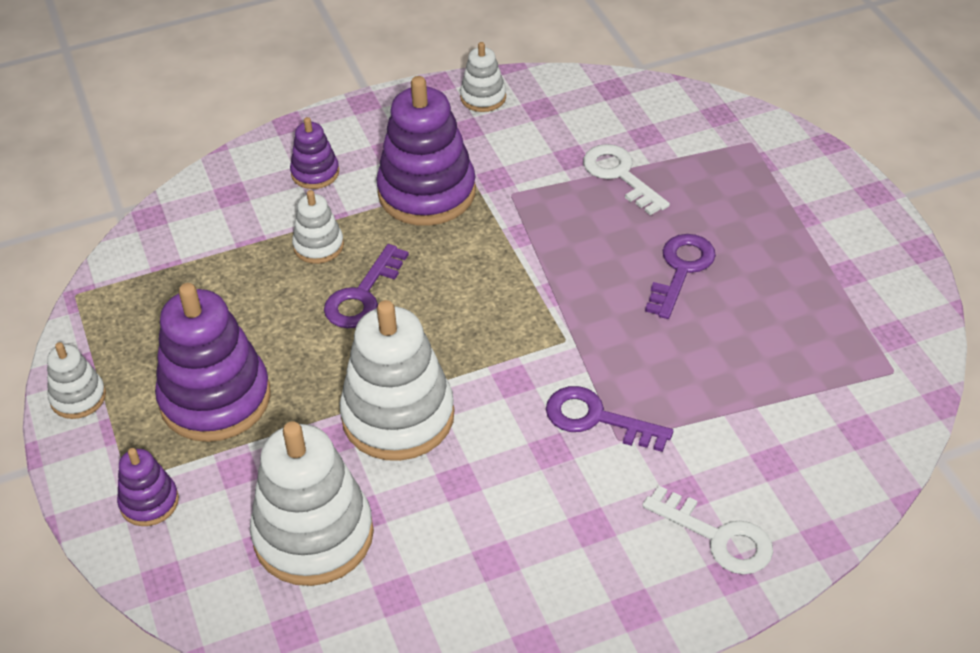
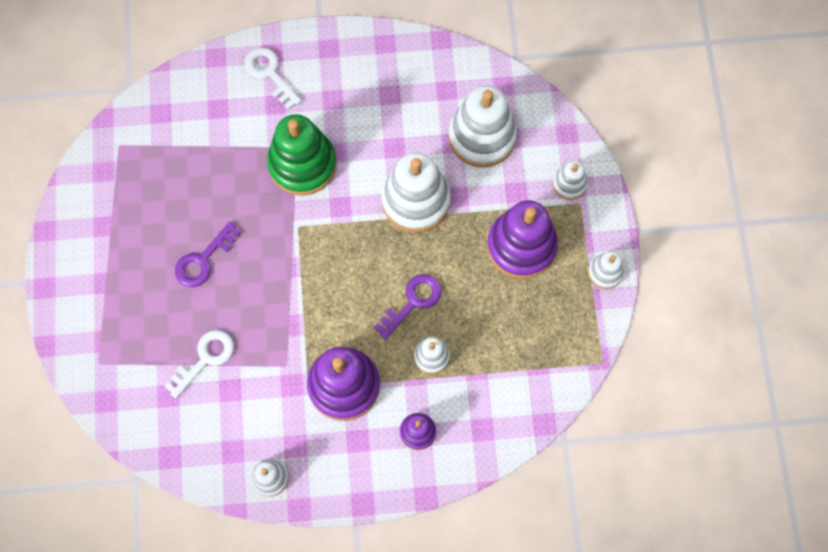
camera: 165 degrees left, 25 degrees up
(149, 502) = (569, 184): purple stacking toy -> white stacking toy
(597, 419) = (302, 164): purple key -> green stacking toy
(620, 175) = (204, 359): white key -> white key turned 120 degrees counterclockwise

